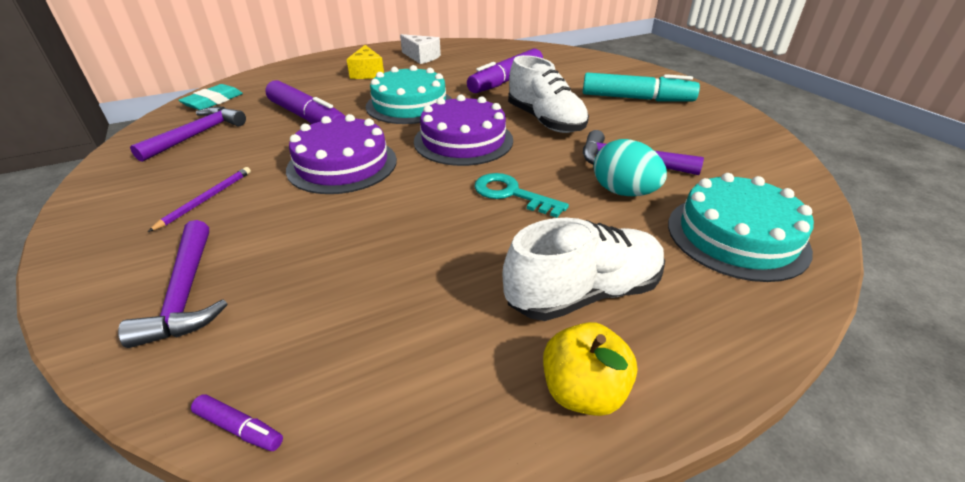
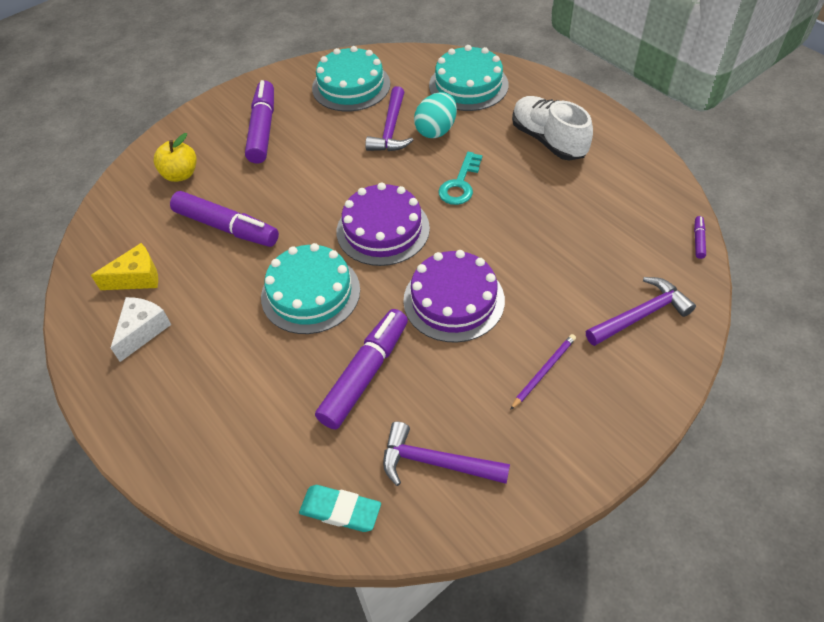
camera: 100 degrees left, 15 degrees up
(206, 199) = (544, 371): purple pencil -> purple pencil turned 120 degrees clockwise
(367, 73) = (212, 372): yellow cheese -> yellow cheese (137, 278)
(545, 121) = (328, 183): white shoe -> none
(583, 391) = (612, 135): yellow apple -> yellow apple (180, 174)
(636, 99) = (263, 129): turquoise marker -> purple marker
(719, 146) = (351, 86): none -> turquoise cake

